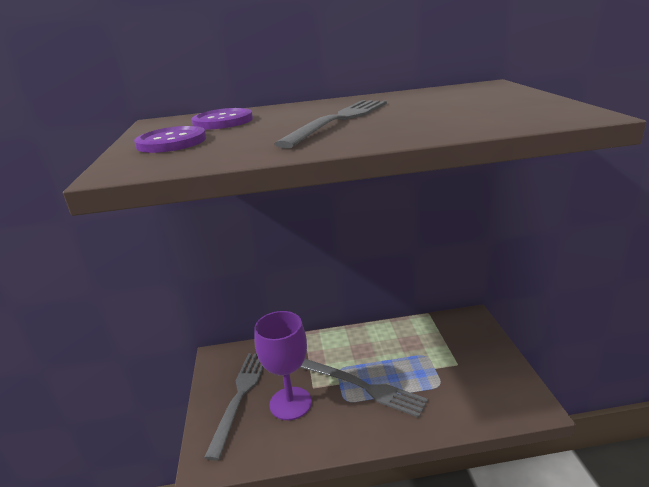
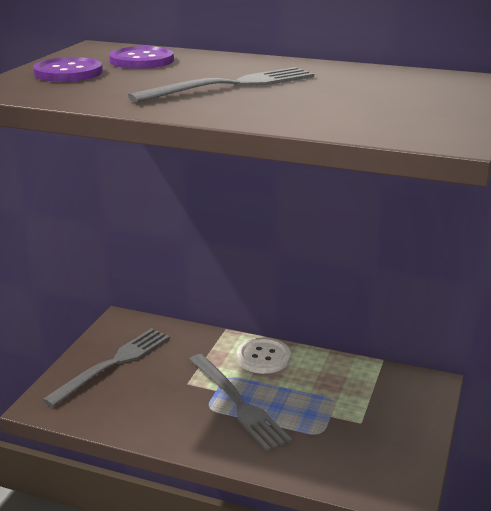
camera: 25 degrees right, 0 degrees up
(290, 403) = (153, 388): purple goblet -> none
(350, 343) = (263, 357): none -> white button

